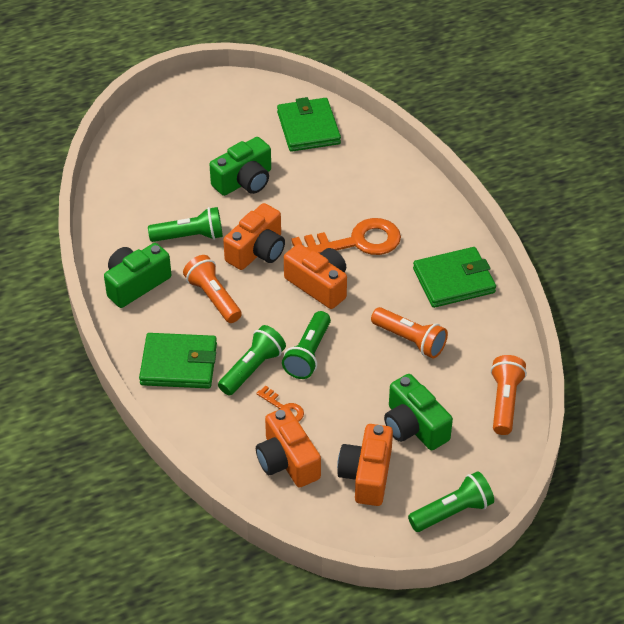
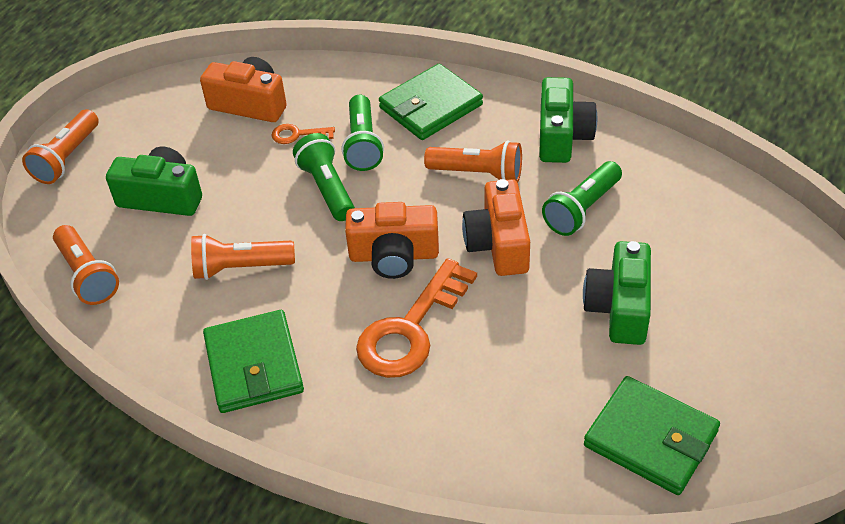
camera: 140 degrees right, 0 degrees up
(367, 475) = (169, 136): orange camera -> none
(452, 512) = (67, 158): green flashlight -> orange flashlight
(453, 280) = (254, 365): green wallet -> green wallet turned 45 degrees counterclockwise

